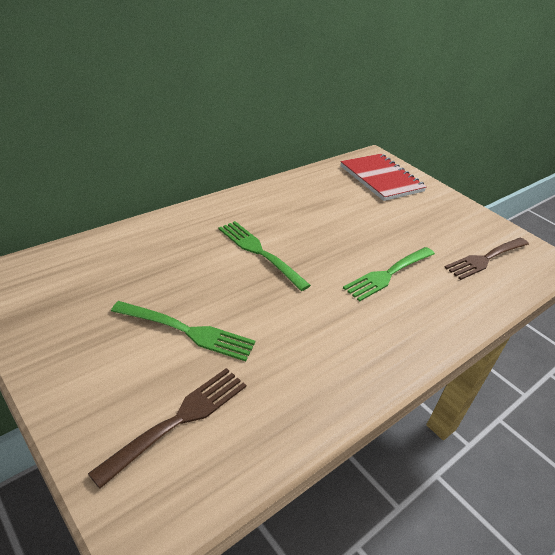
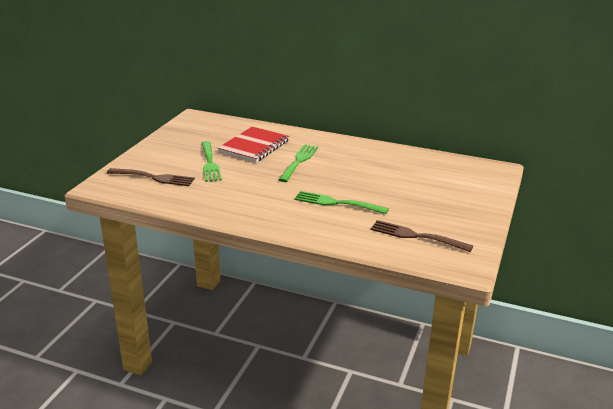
camera: 65 degrees right, 10 degrees down
(381, 179) = (464, 177): red notebook -> red notebook (254, 146)

